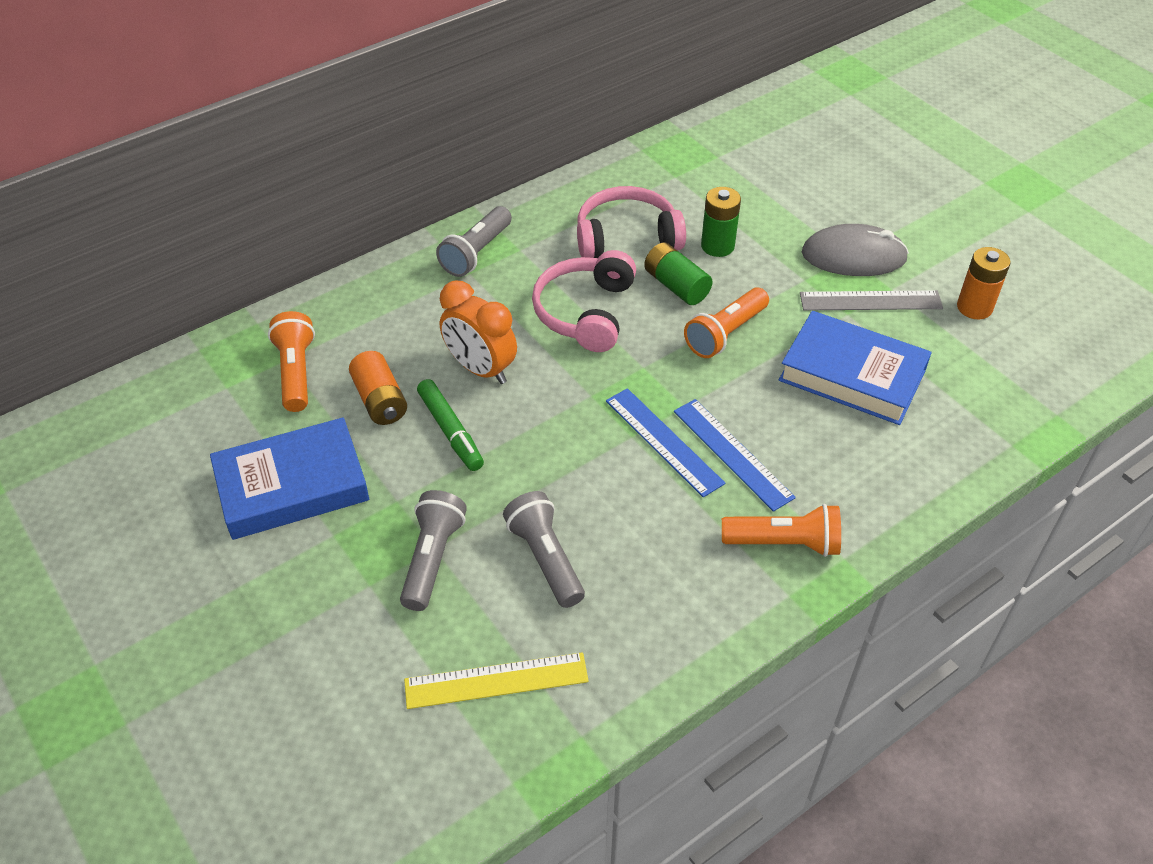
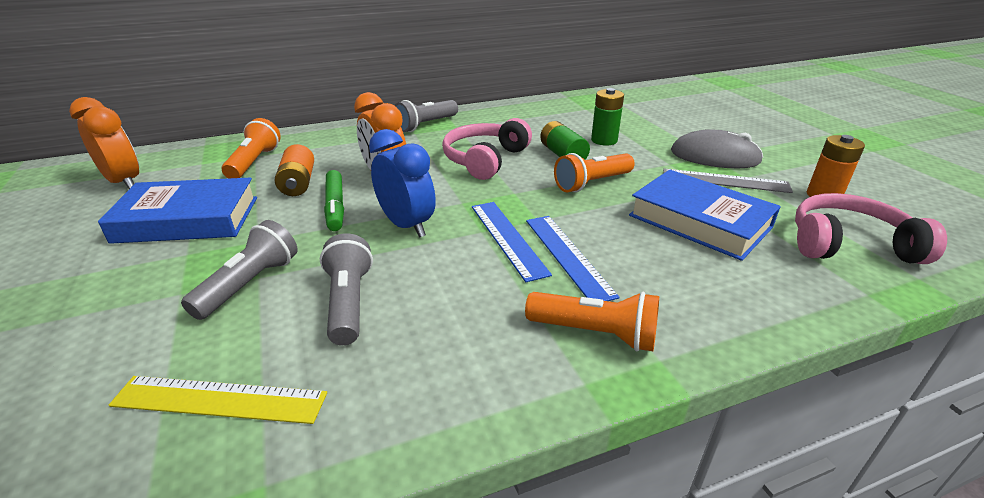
camera: 15 degrees right, 15 degrees down
(156, 442) = (124, 182): none -> orange clock
(548, 444) = (406, 225): none -> blue clock
(626, 237) = (537, 130): pink headphones -> pink headphones (849, 244)

